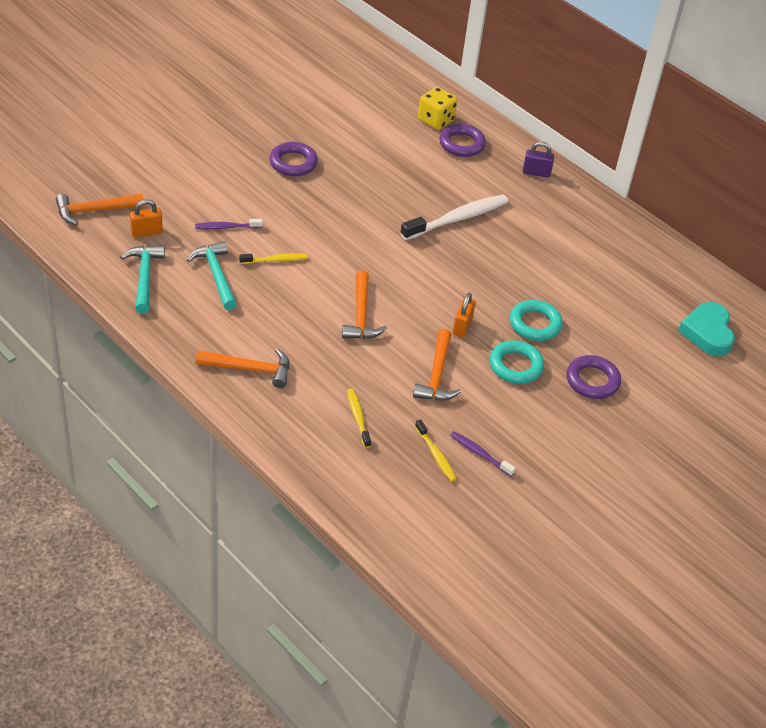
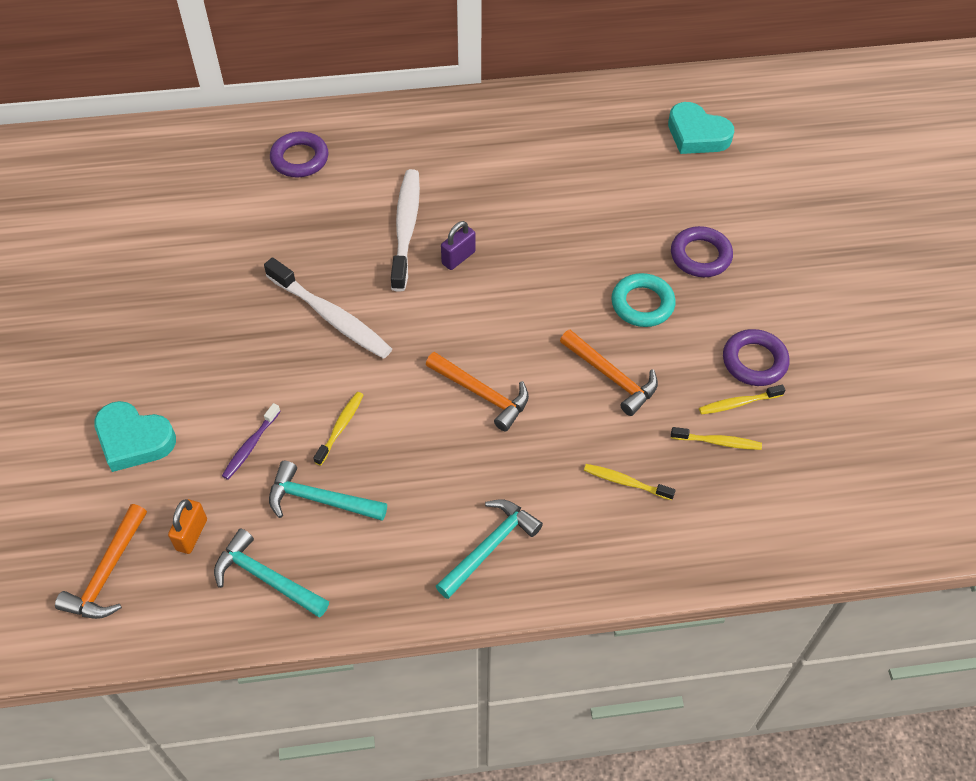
camera: 50 degrees left, 10 degrees up
(187, 177) = (134, 440): none -> turquoise heart
(249, 369) = (489, 547): orange hammer -> turquoise hammer
(293, 163) = (200, 322): purple ring -> purple ring (754, 361)
(353, 217) = (331, 317): none -> white toothbrush
(435, 120) = (245, 158): yellow dice -> none
(462, 327) = (560, 316): orange padlock -> none
(480, 454) = (738, 403): purple toothbrush -> yellow toothbrush
(535, 324) = (598, 255): turquoise ring -> none
(536, 173) = (392, 126): purple padlock -> purple padlock (458, 258)

